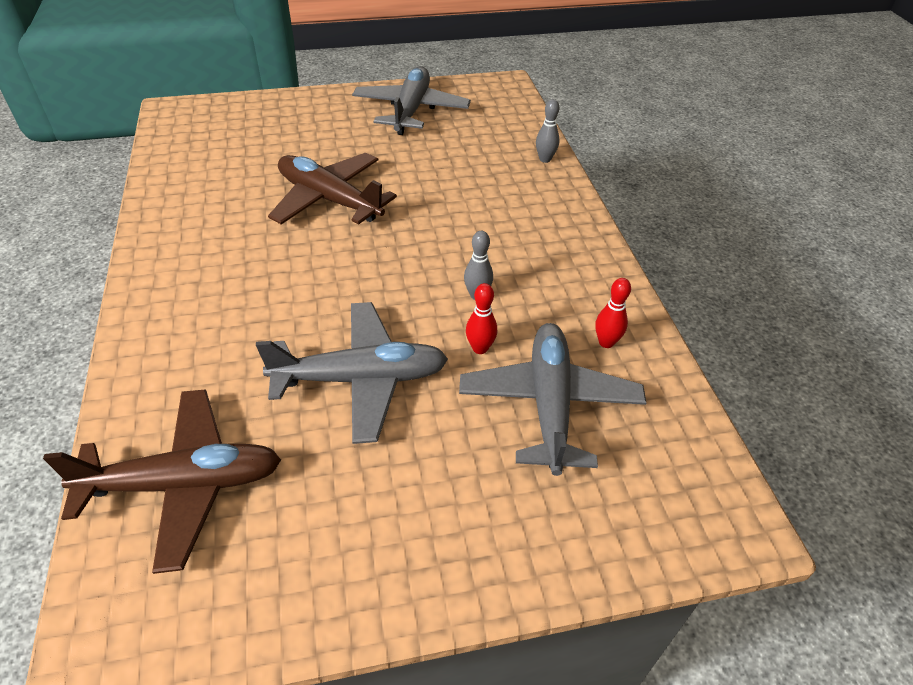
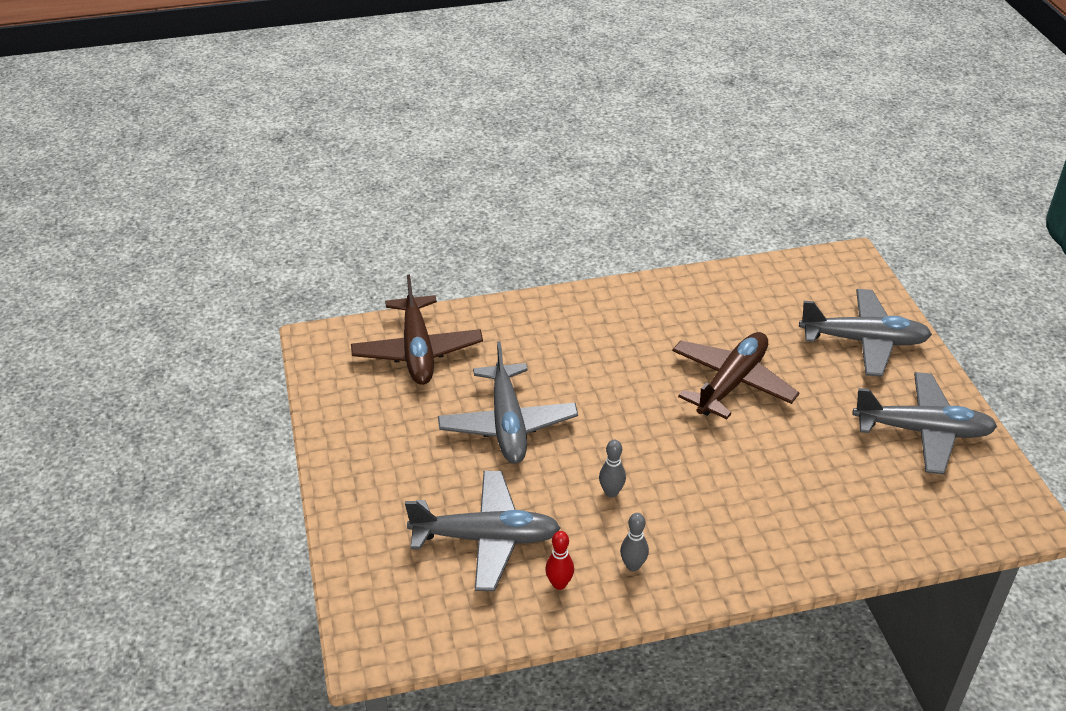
camera: 90 degrees right, 5 degrees down
(293, 120) = (864, 341): none -> grey plane
(480, 348) = (545, 494): red bowling pin -> none
(545, 159) = (857, 553): grey bowling pin -> grey bowling pin (633, 566)

